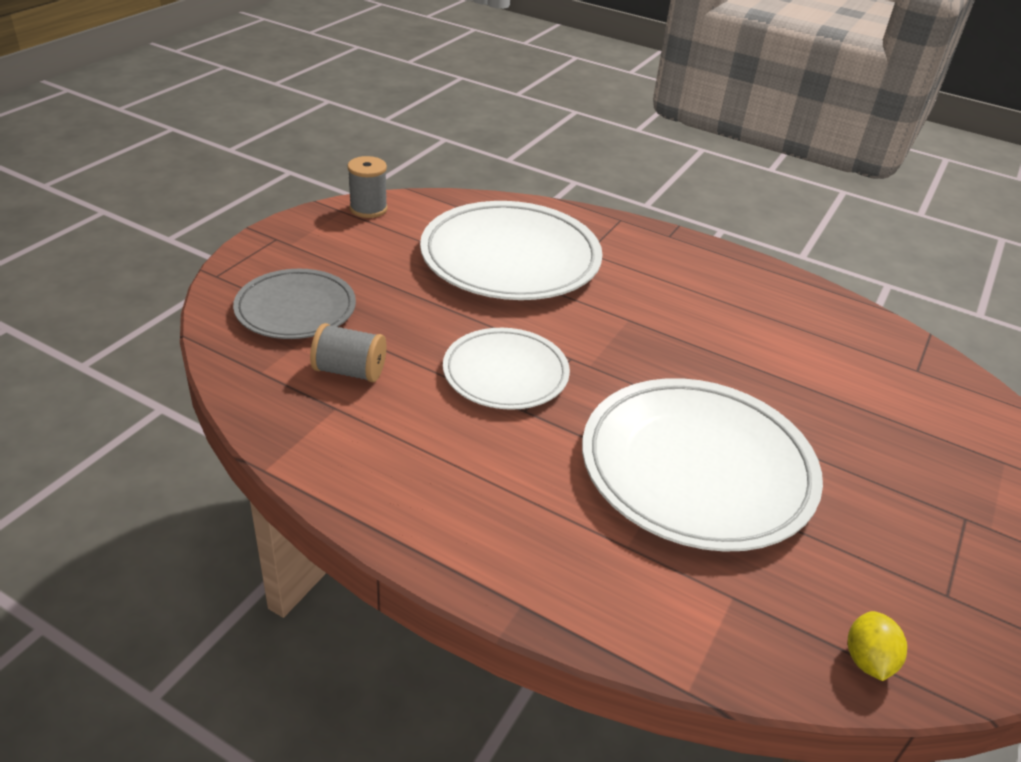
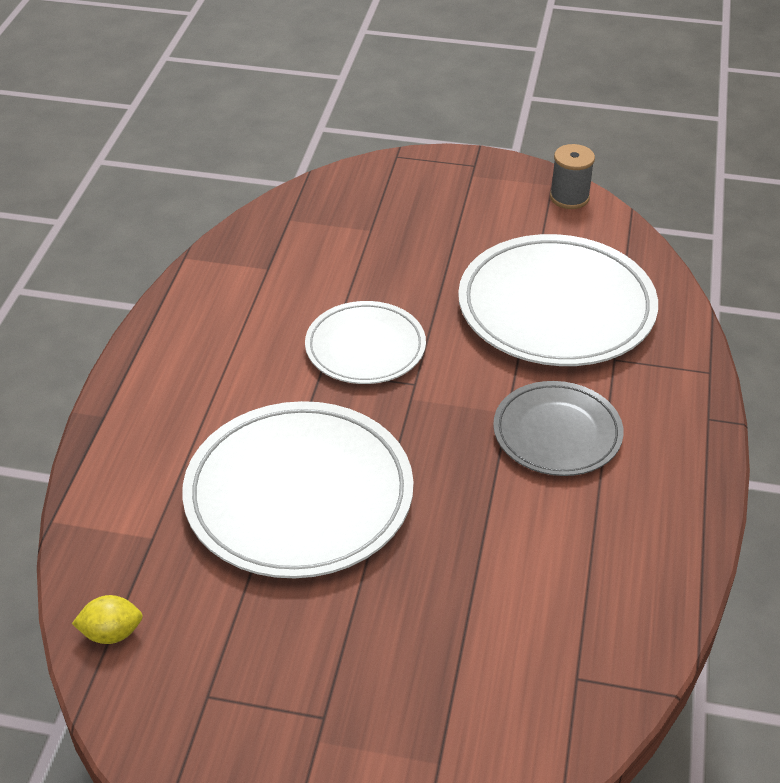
camera: 75 degrees right, 5 degrees up
(296, 309) = (379, 209): grey plate -> grey plate (557, 433)
(349, 371) = (316, 261): grey spool -> none

